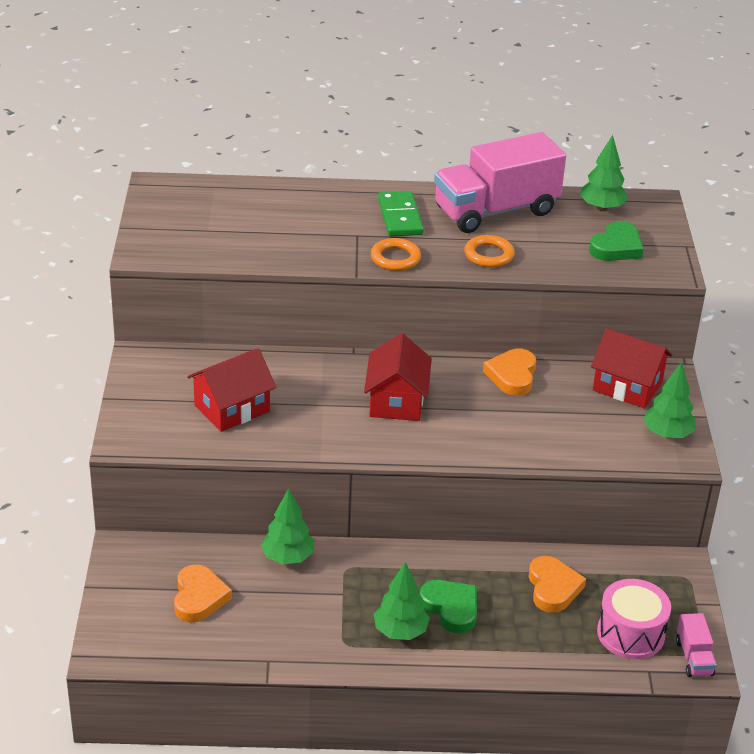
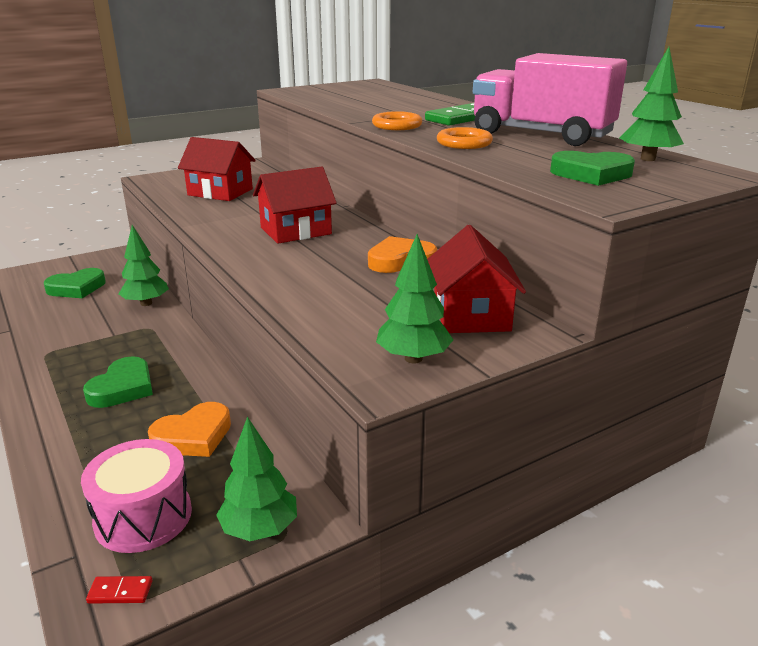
camera: 60 degrees right, 10 degrees down
(199, 597) = (77, 288): orange heart -> green heart
(400, 631) = (74, 373): green tree -> green tree (259, 529)
(694, 657) = (120, 592): pink truck -> red domino

